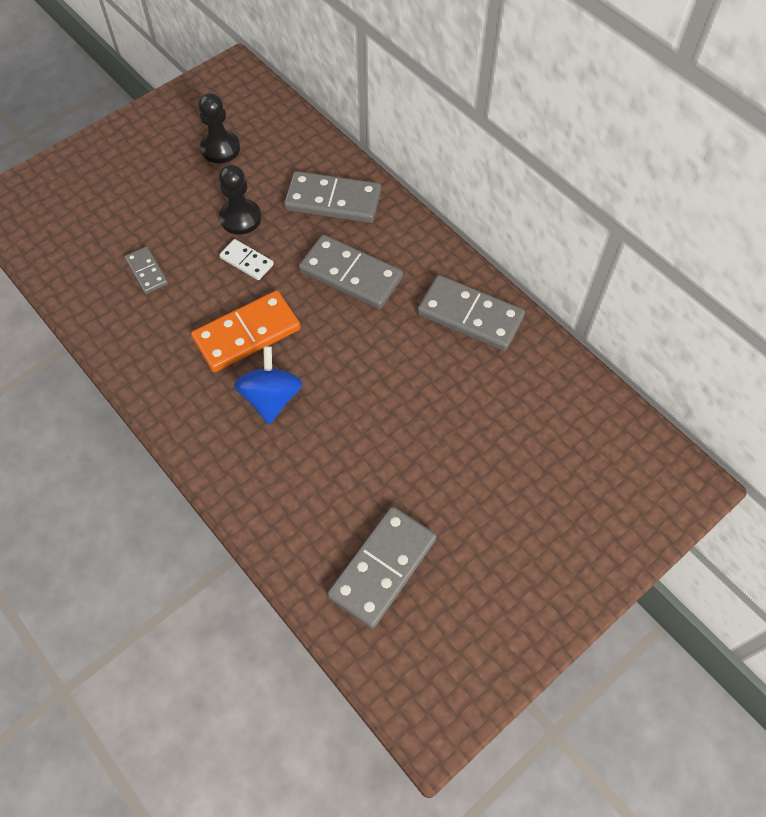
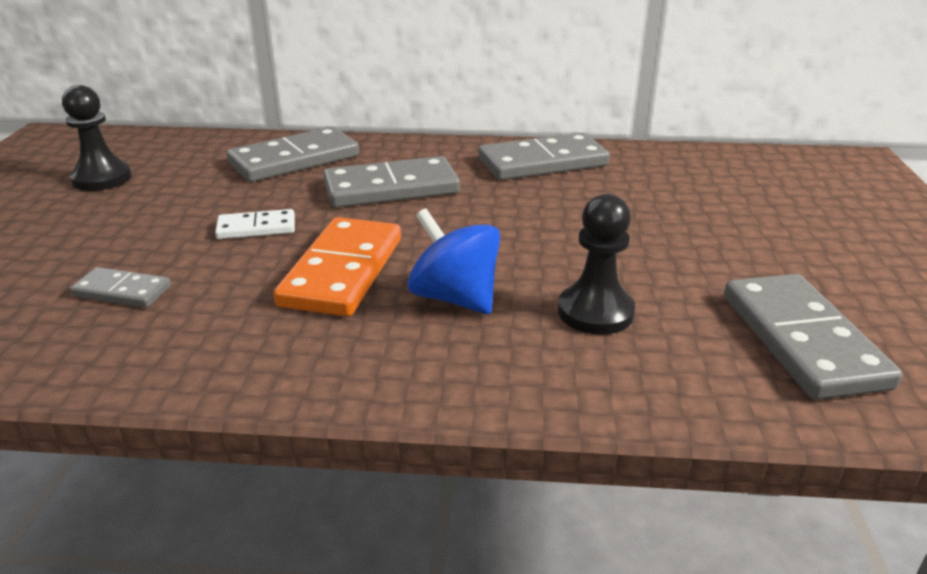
camera: 45 degrees left, 30 degrees down
(240, 218) = (201, 207): black pawn -> black pawn (595, 312)

